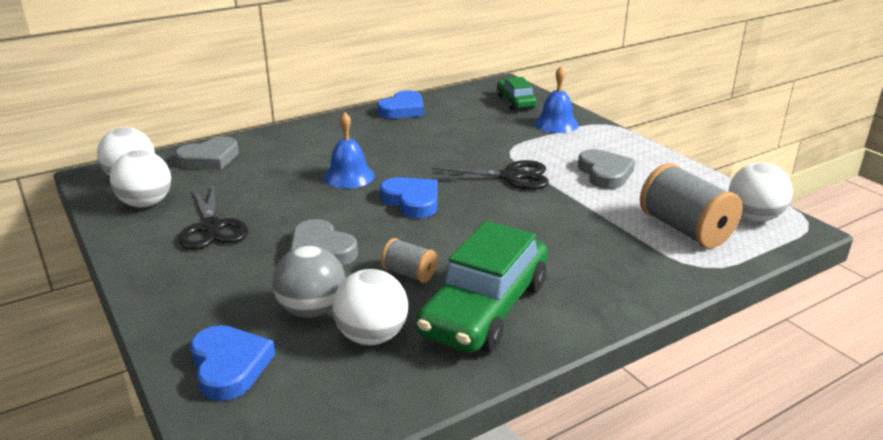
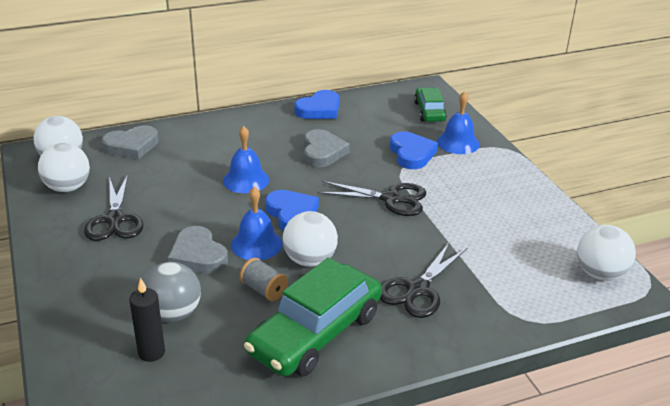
camera: 10 degrees right, 5 degrees up
(229, 366) = (94, 356): blue heart -> blue heart (411, 154)
(300, 353) = (151, 352): none -> black candle
(372, 336) = (213, 346): white ball -> white ball (310, 260)
(383, 232) = (256, 244): none -> blue bell
(577, 253) = (418, 289): none -> black scissors
(605, 173) = (480, 206): grey heart -> grey heart (322, 152)
(685, 229) = (528, 278): grey spool -> none

